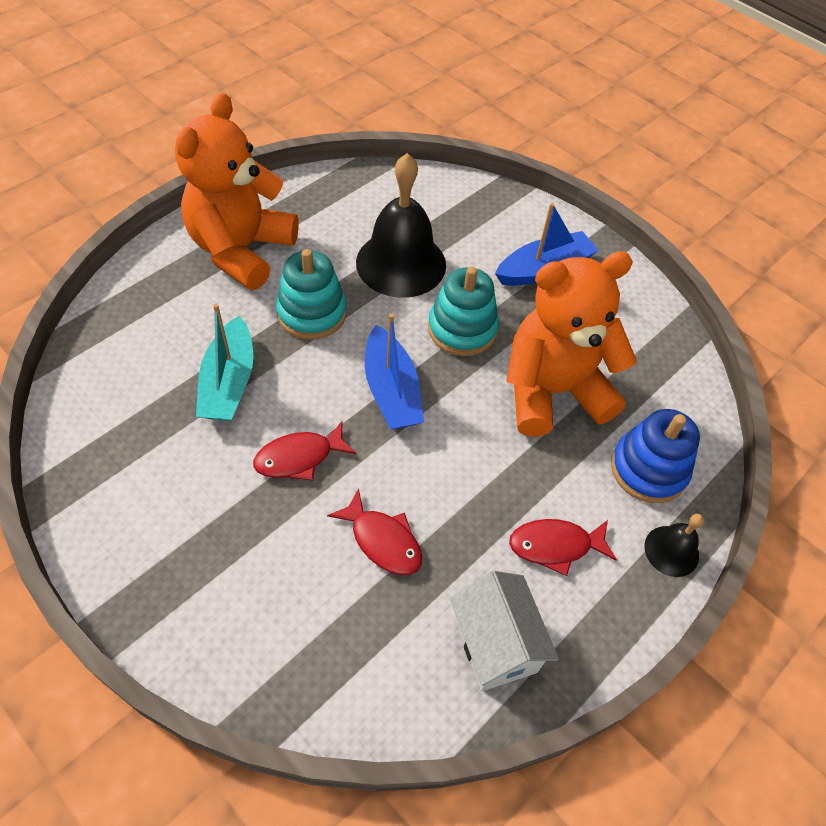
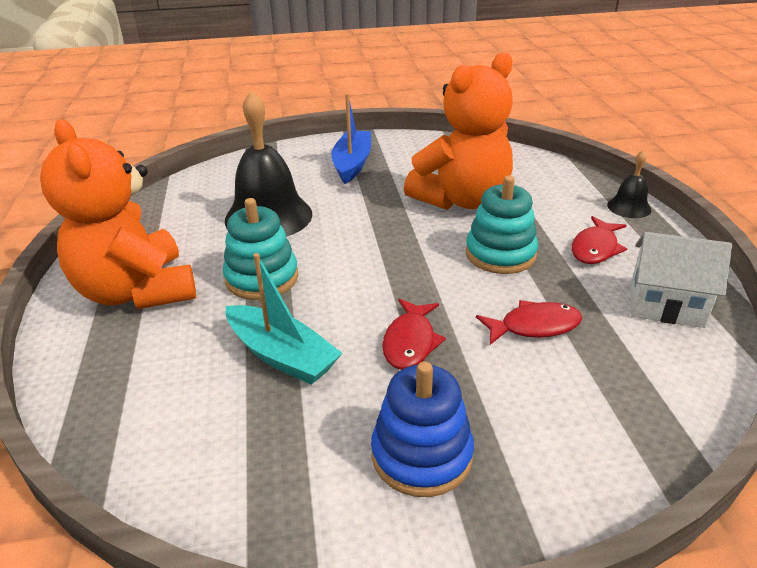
camera: 50 degrees left, 20 degrees down
(391, 391) = (389, 267): blue boat -> none
(462, 329) = (366, 214): turquoise stacking toy -> turquoise stacking toy (500, 254)
(553, 391) = (462, 200): orange teddy bear -> orange teddy bear turned 150 degrees counterclockwise
(648, 469) = (558, 191): blue stacking toy -> blue stacking toy (421, 455)

